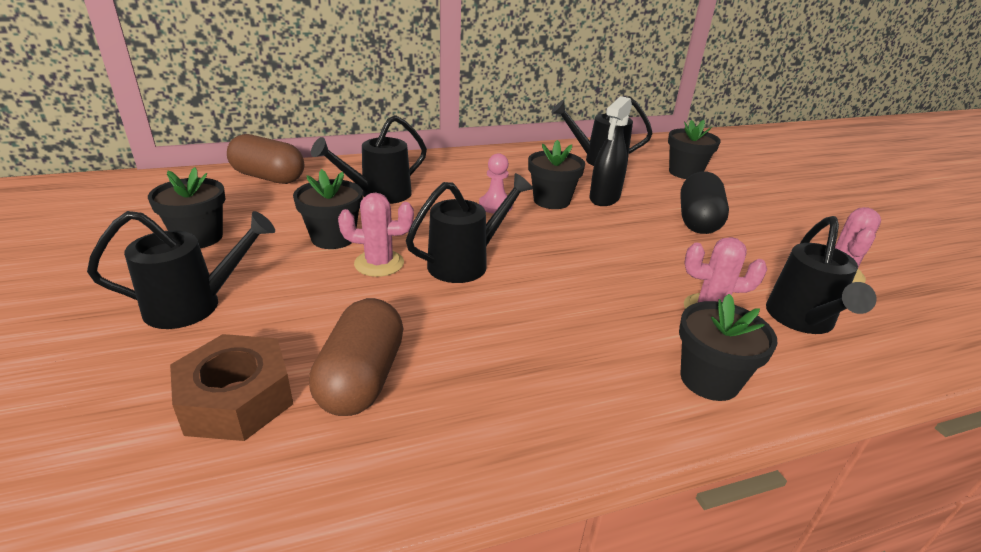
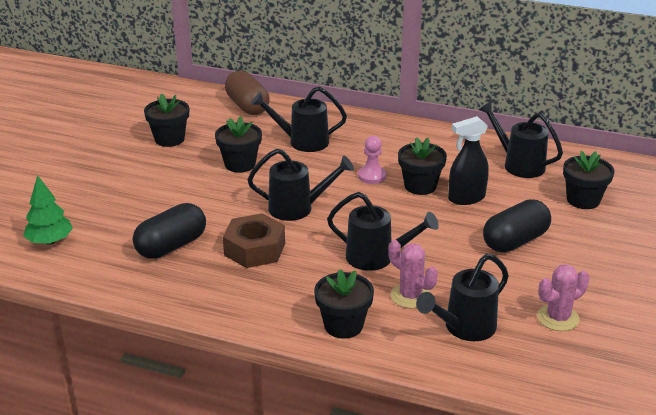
camera: 40 degrees right, 0 degrees up
(118, 473) = (50, 241): none -> green tree
(194, 305) = (134, 179): black watering can -> black watering can (376, 258)
(237, 399) = (113, 232): brown nut -> brown nut (254, 249)
(361, 378) = (171, 246): brown capsule -> black capsule
(379, 263) = (247, 190): pink cactus -> none

